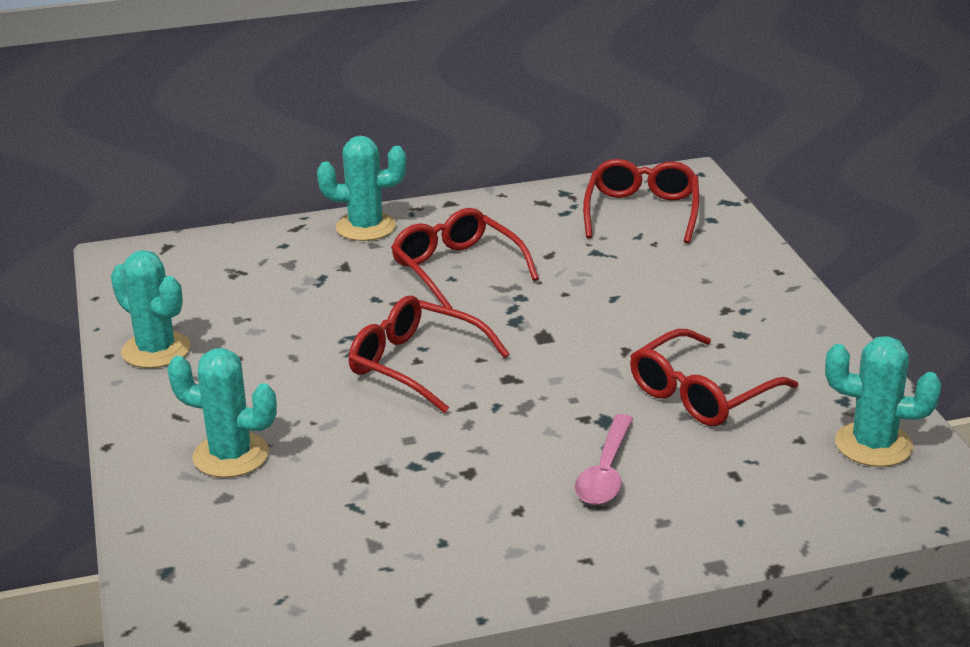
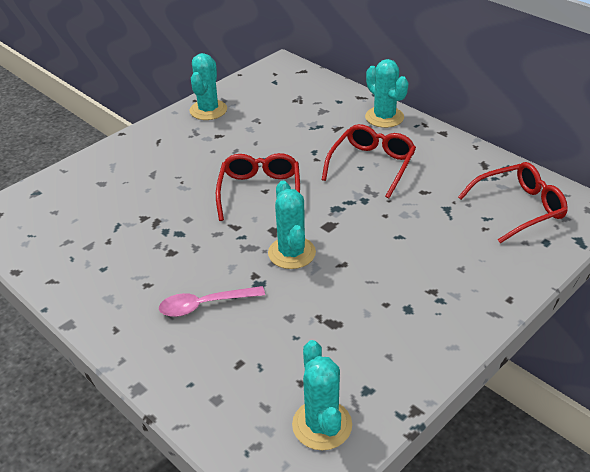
camera: 60 degrees right, 10 degrees up
(231, 455) = (136, 170): turquoise cactus -> turquoise cactus (291, 253)
(702, 393) = (320, 316): red glasses -> none

